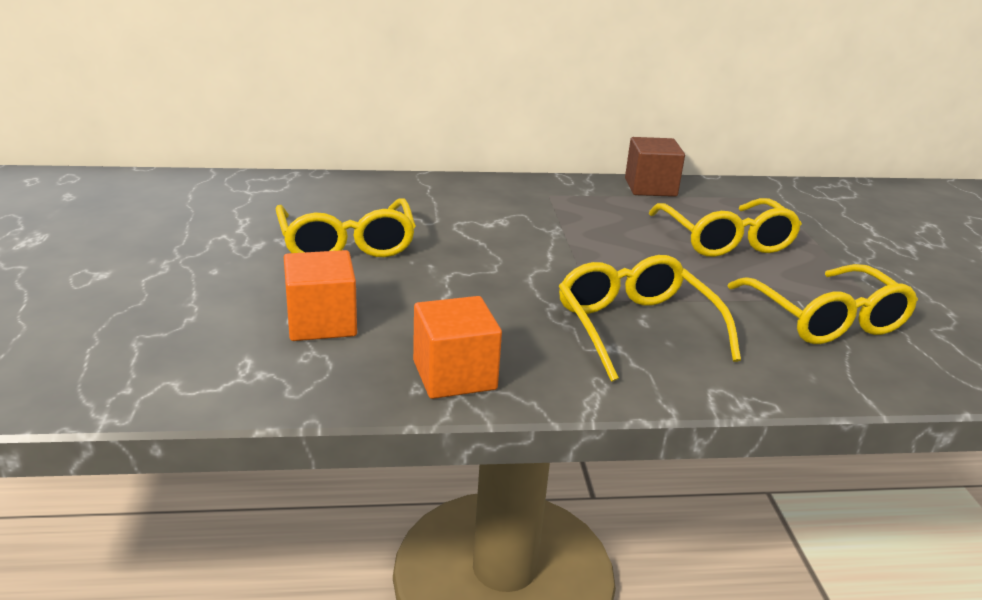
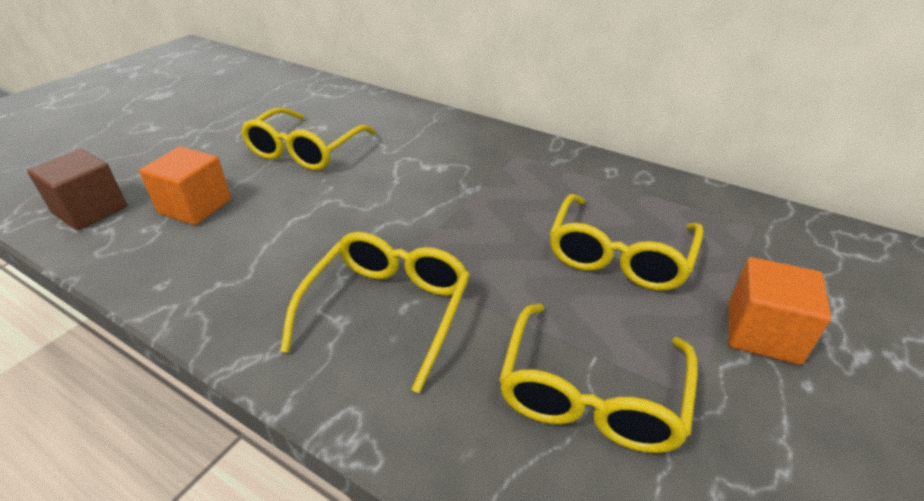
camera: 40 degrees right, 10 degrees up
(454, 375) = (197, 286): orange cube -> orange cube (762, 333)
(650, 187) = (626, 175): brown cube -> brown cube (90, 210)

